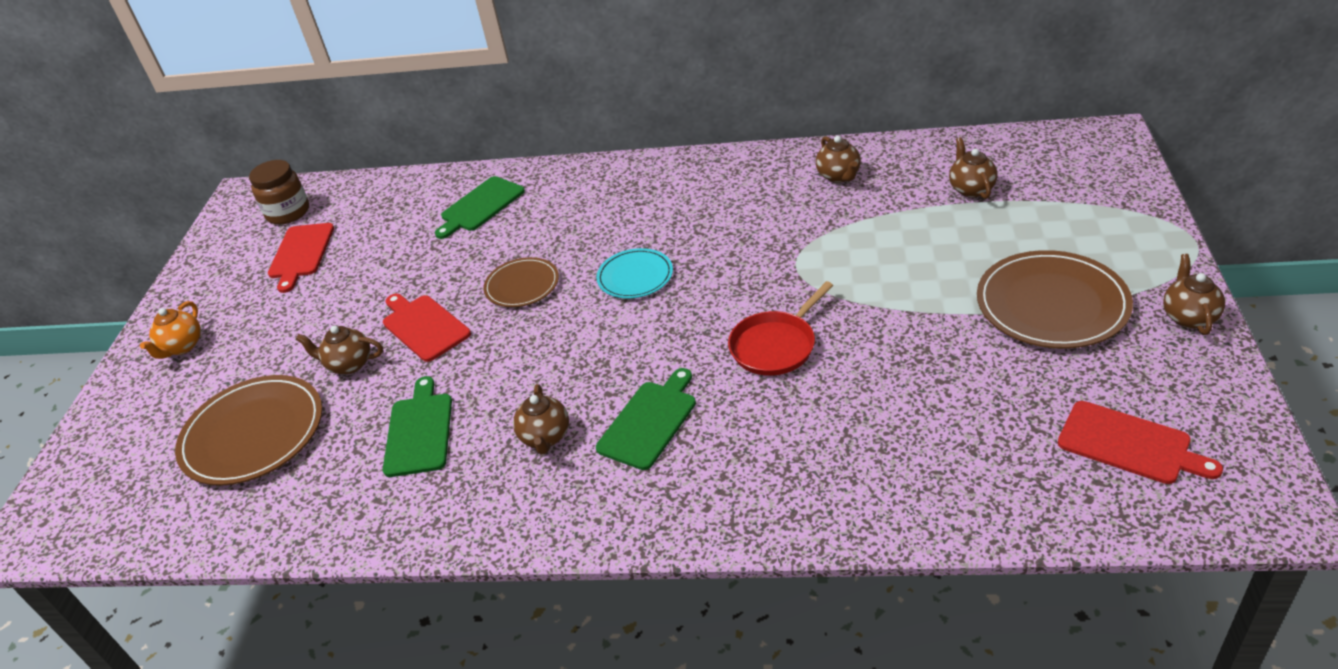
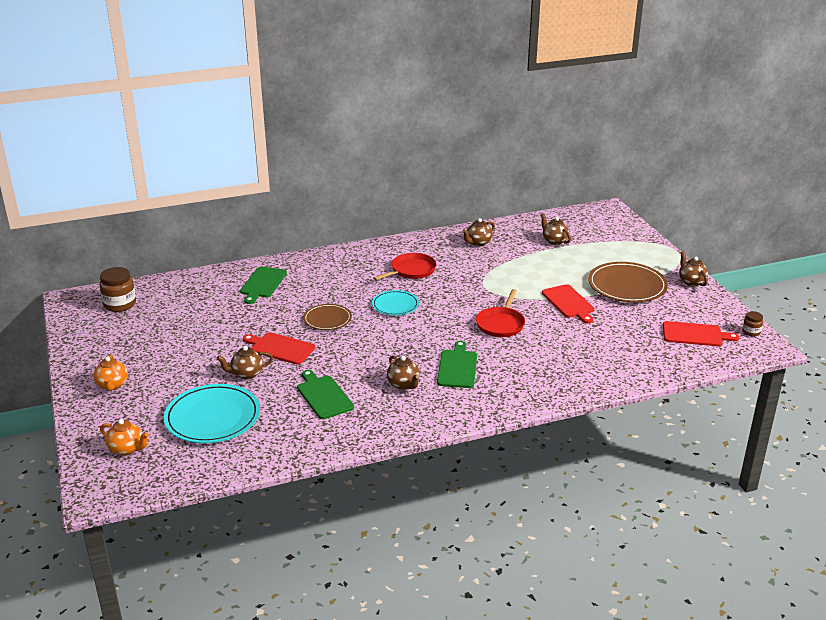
camera: 30 degrees left, 10 degrees down
(117, 463) = (127, 449): none -> orange teapot
(253, 434) = (212, 417): brown plate -> turquoise plate
(301, 254) = (153, 325): red cutting board -> red cutting board (569, 303)
(701, 214) = (411, 270): none -> red pan
(839, 176) = (478, 243): brown teapot -> brown teapot turned 90 degrees clockwise
(1258, 464) = (751, 332): none -> brown jar

